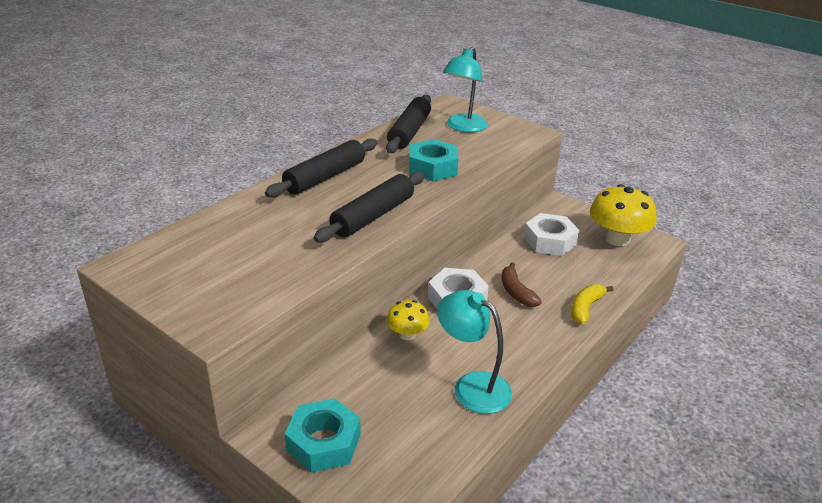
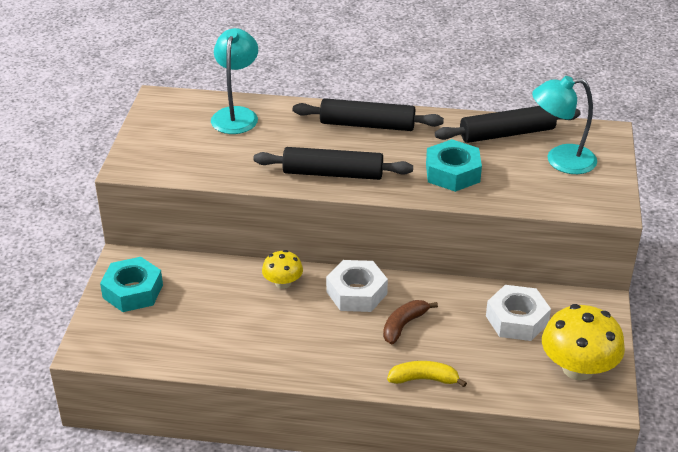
camera: 60 degrees right, 5 degrees up
(472, 386) = (251, 343): turquoise lamp -> turquoise lamp (236, 115)

